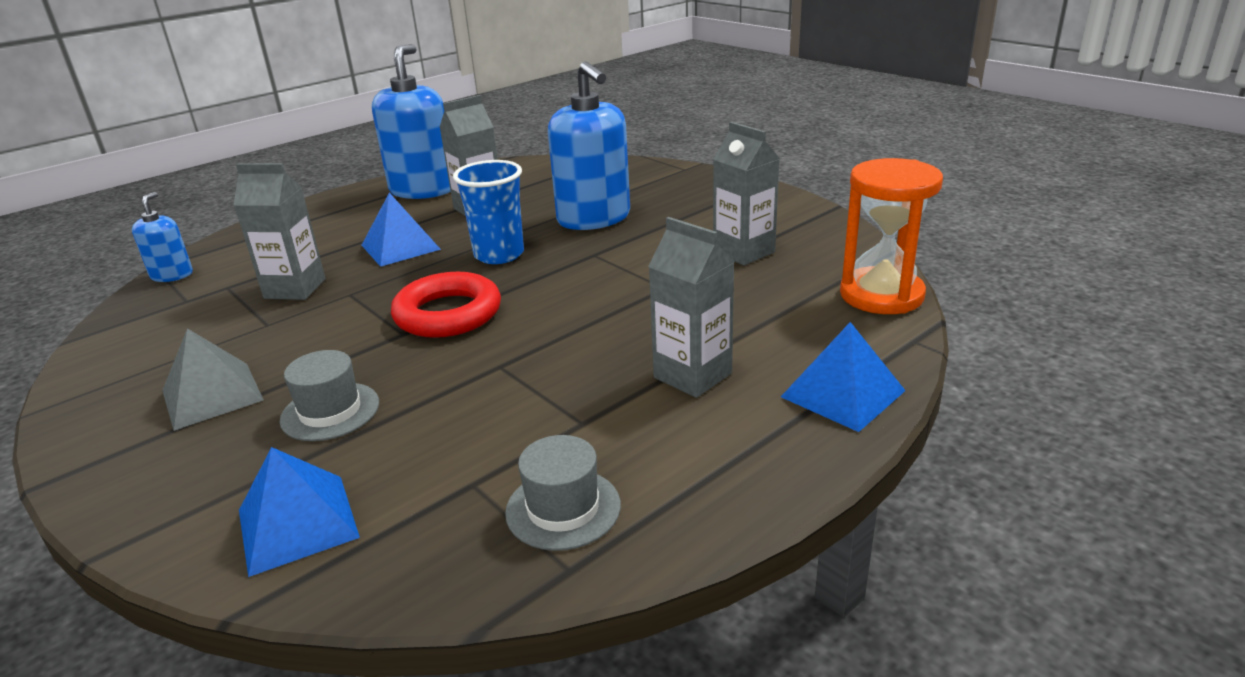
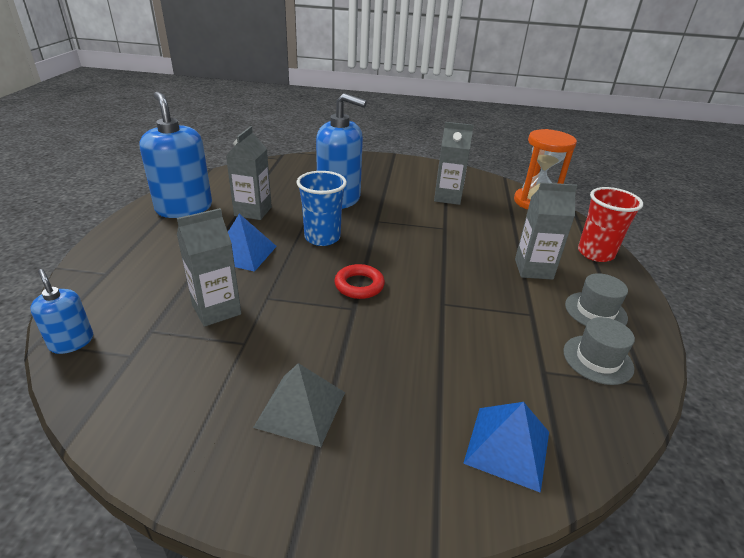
camera: 45 degrees left, 5 degrees up
(330, 411) = (401, 376): grey hat -> grey hat (595, 311)
(448, 314) = (359, 285): red ring -> red ring, size x0.65
(843, 393) = (595, 253): blue pyramid -> red cup

